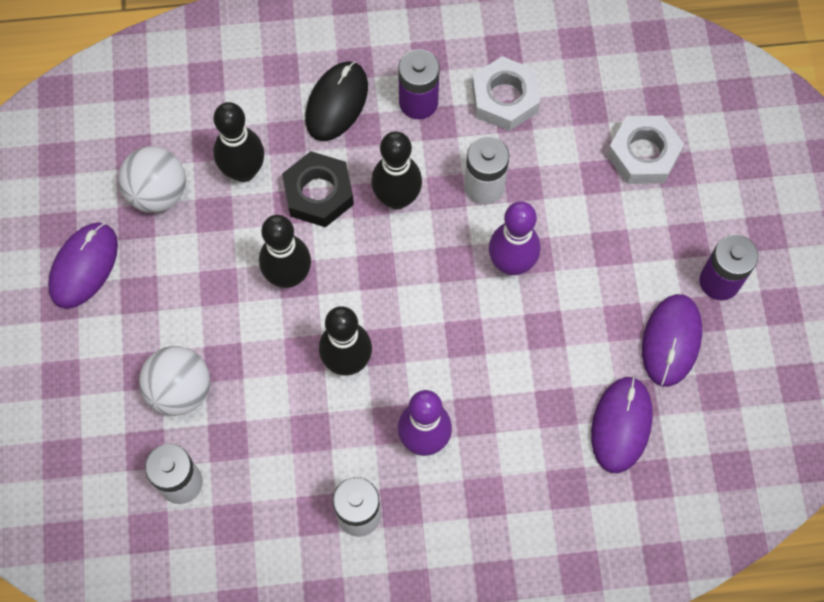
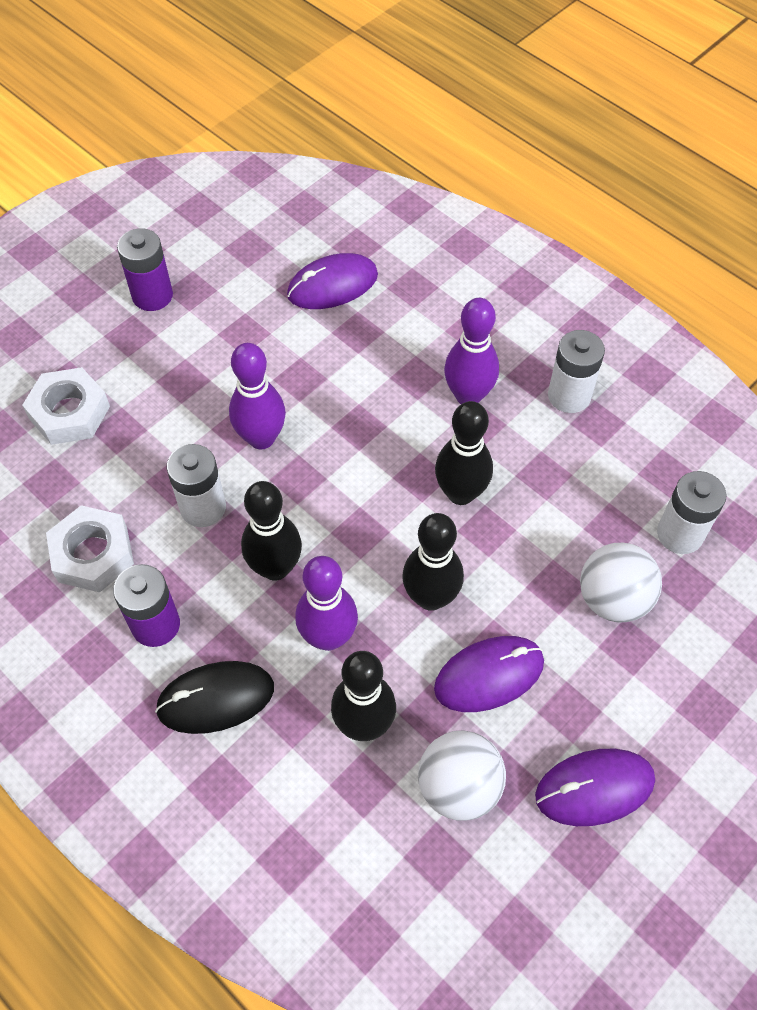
camera: 130 degrees left, 10 degrees down
(318, 193) = (328, 637): black nut -> purple bowling pin
(671, 341) = (233, 295): purple mouse -> purple mouse (489, 675)

